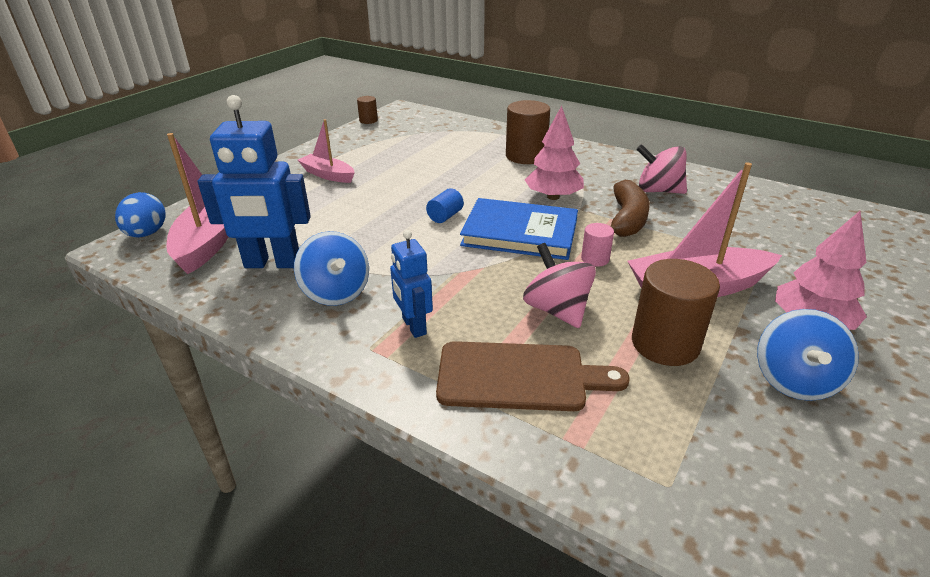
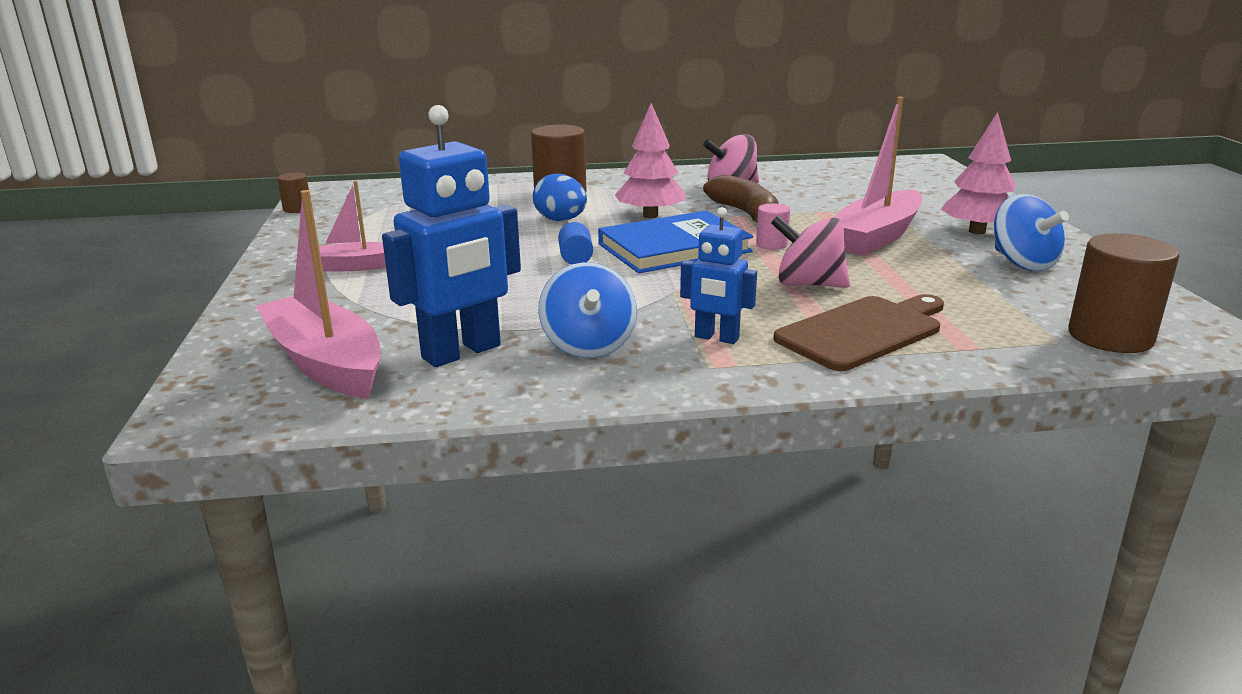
camera: 40 degrees left, 10 degrees down
(147, 234) = (208, 391): blue egg -> blue egg (561, 220)
(336, 292) = (588, 346): blue spinning top -> blue spinning top turned 60 degrees clockwise
(665, 344) = (918, 274): brown cylinder -> brown cylinder (1110, 337)

